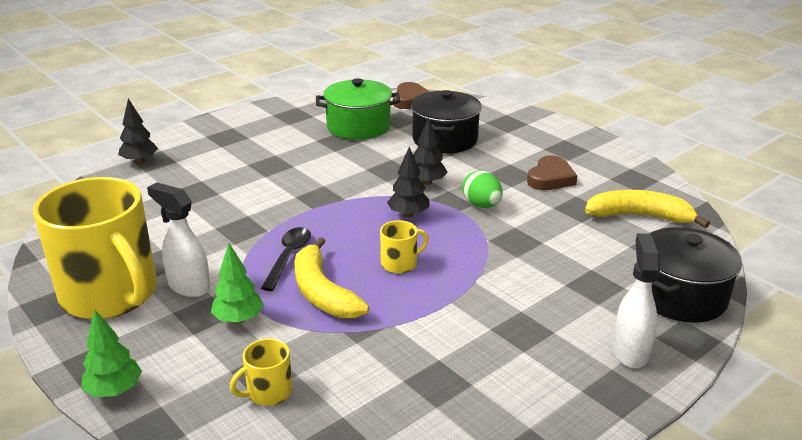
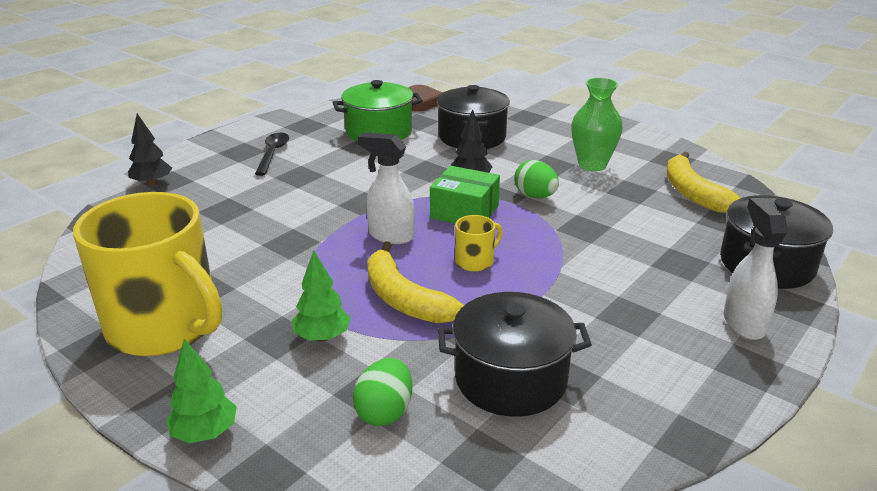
camera: 10 degrees left, 0 degrees up
(188, 286) = (253, 308): white spray bottle -> white spray bottle (390, 236)
(268, 392) = (384, 412): yellow mug -> green egg
(288, 257) = (353, 266): black spoon -> black spoon (273, 154)
(389, 376) = (510, 379): none -> black pot
(408, 214) = (464, 212): black tree -> green box
(550, 178) = (592, 165): brown heart -> green vase
(639, 216) = (693, 193): yellow banana -> yellow banana turned 105 degrees counterclockwise

